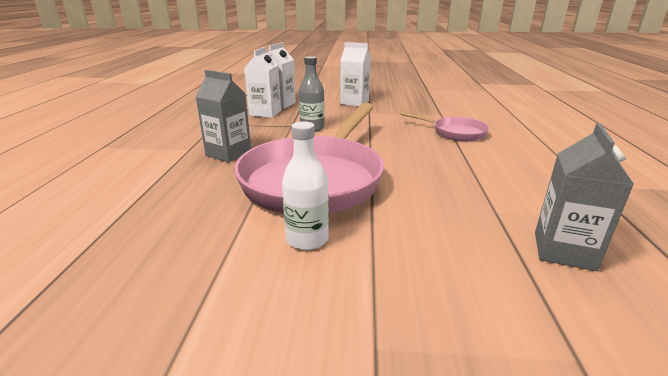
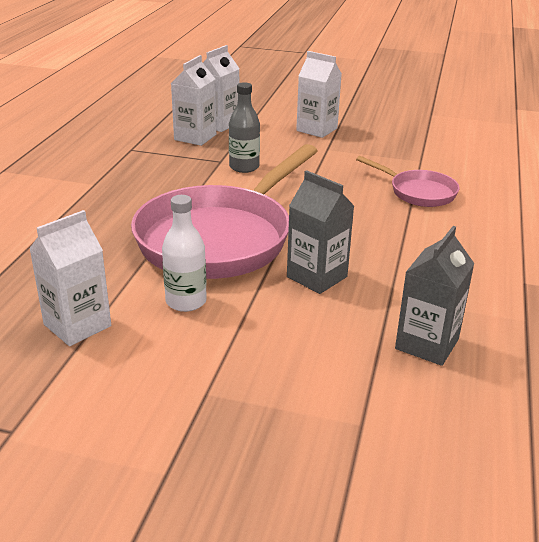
camera: 10 degrees right, 5 degrees up
(194, 282) = (77, 325): none -> white carton
(228, 153) = (136, 194): grey carton -> grey carton (317, 277)

